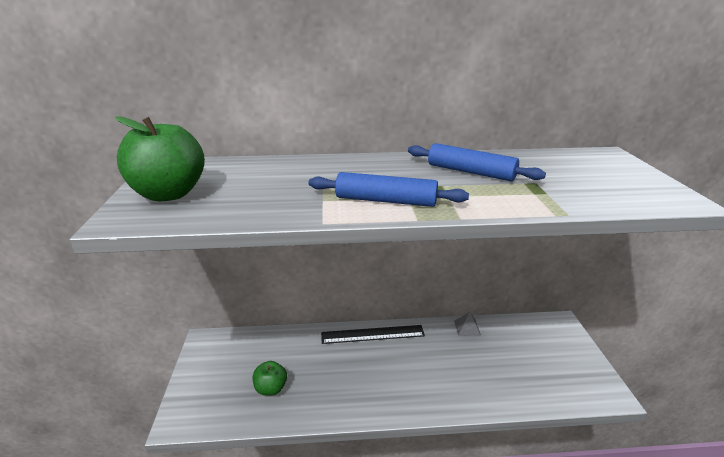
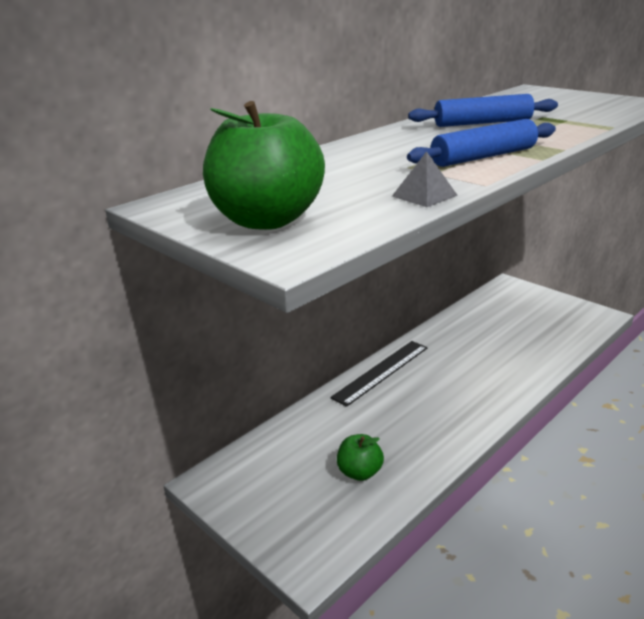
camera: 40 degrees left, 0 degrees up
(467, 328) = (450, 324): grey pyramid -> grey pyramid (424, 195)

